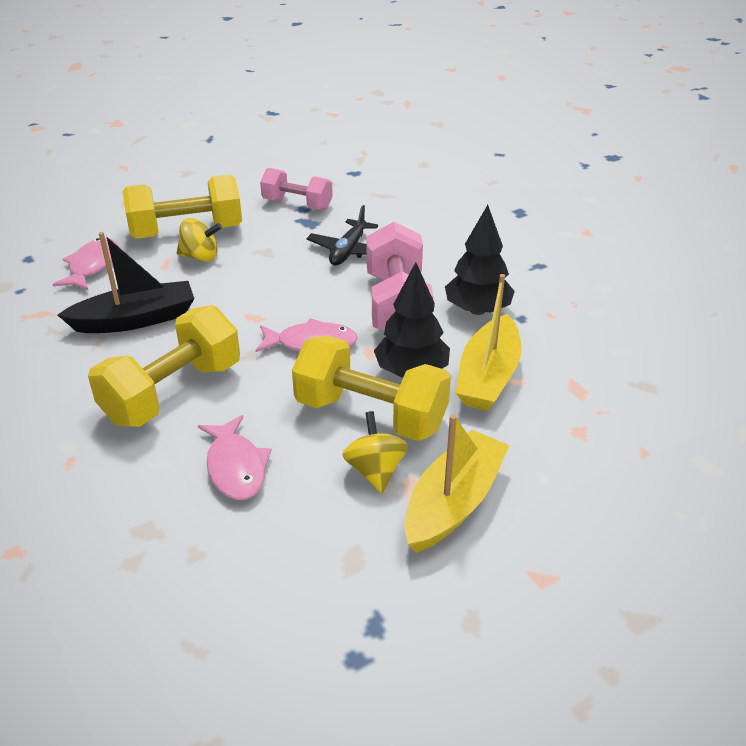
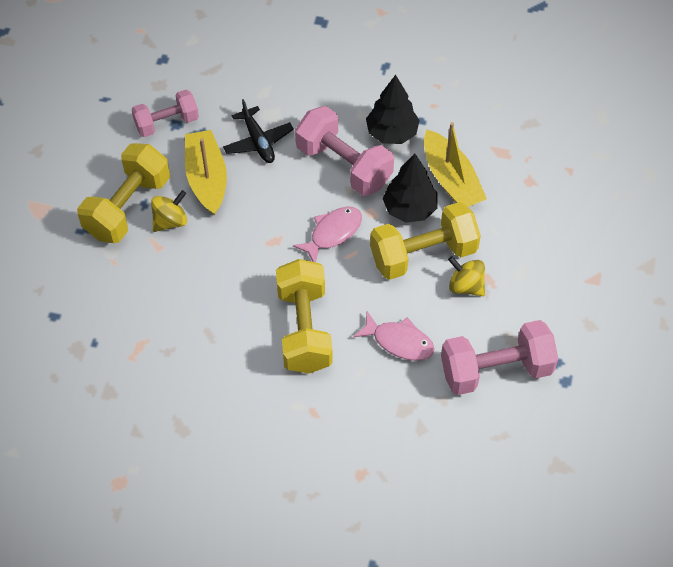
camera: 45 degrees left, 20 degrees up
(92, 266) = (109, 286): pink fish -> none
(136, 320) = (206, 301): black boat -> none
(292, 574) = (496, 369): none -> pink dumbbell
(453, 502) = (519, 272): yellow boat -> yellow boat (207, 178)

